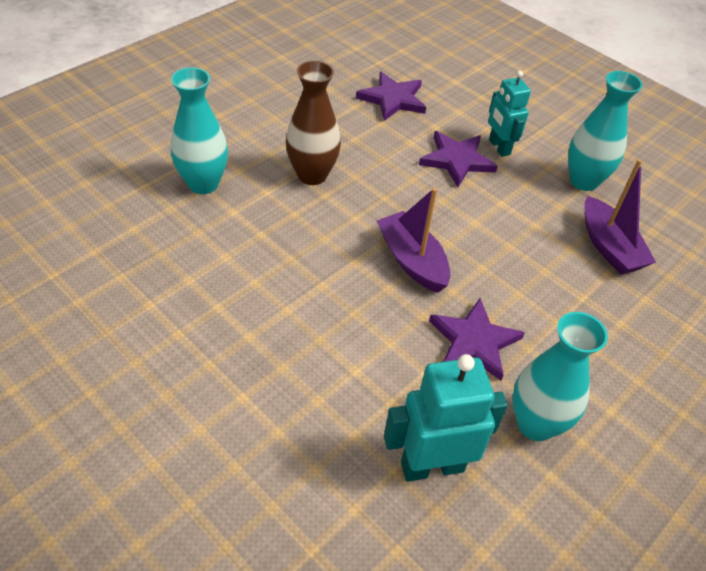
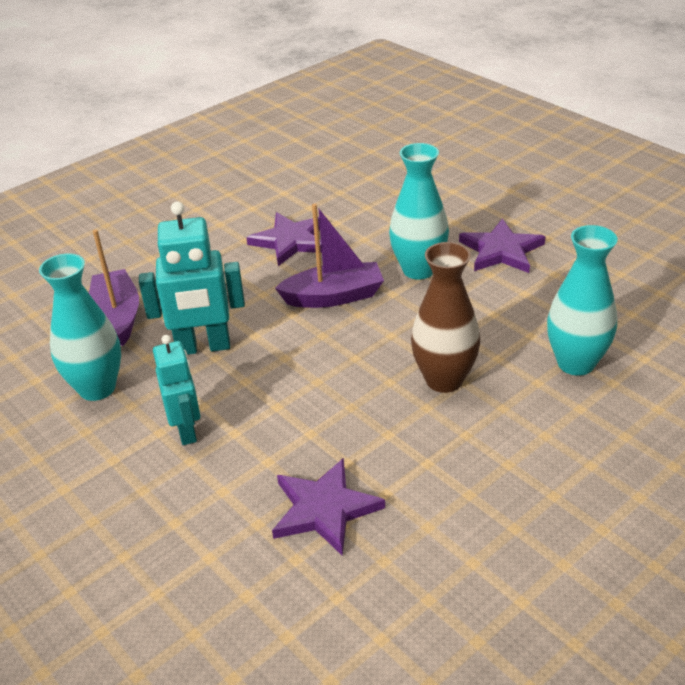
camera: 170 degrees left, 10 degrees down
(412, 260) = (334, 296): purple boat -> purple boat turned 75 degrees counterclockwise
(432, 466) = (342, 180): turquoise robot -> turquoise robot (203, 347)
(457, 160) = (252, 408): purple star -> purple star (501, 250)
(535, 424) = (259, 200): turquoise vase -> turquoise vase (418, 270)

